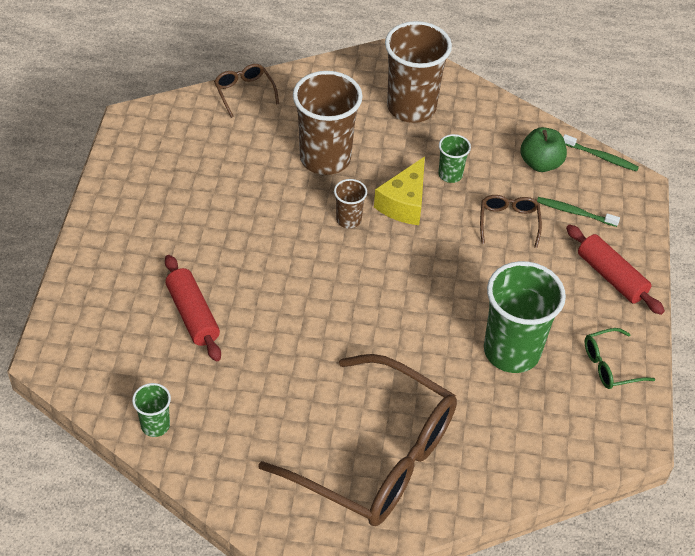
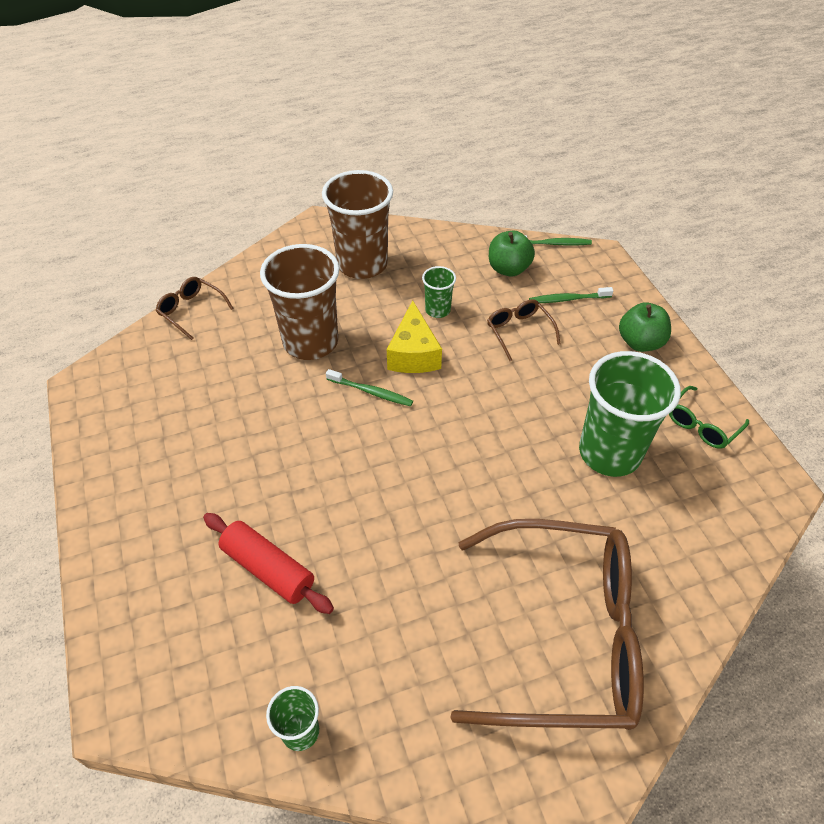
camera: 25 degrees left, 0 degrees up
(348, 220) = (371, 392): brown cup -> green toothbrush
(611, 276) = (640, 342): red rolling pin -> green apple

